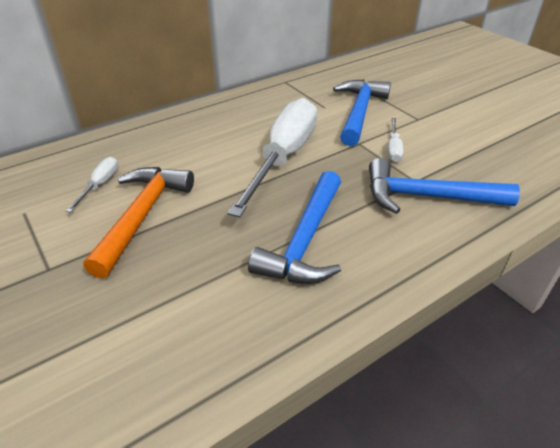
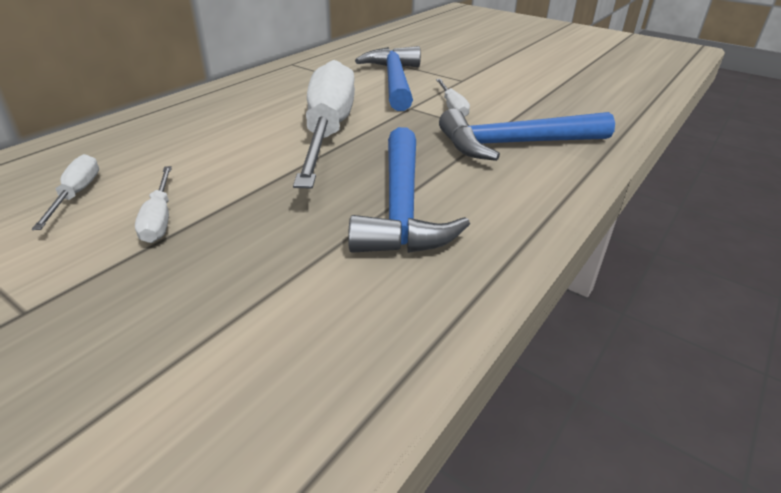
camera: 20 degrees left, 5 degrees down
(142, 215) = (159, 218): orange hammer -> white screwdriver

